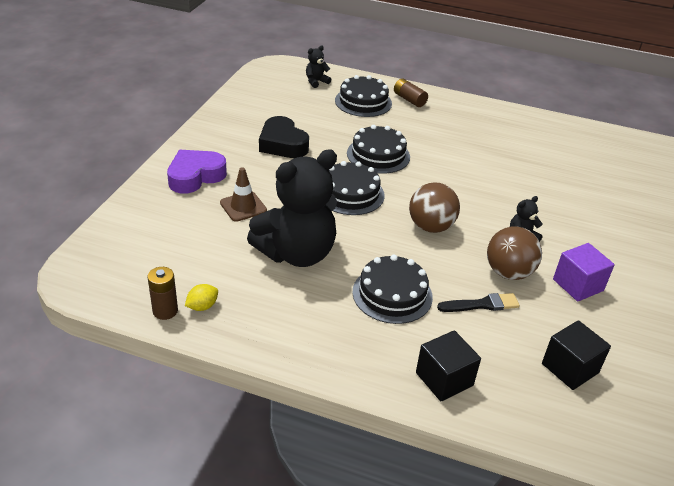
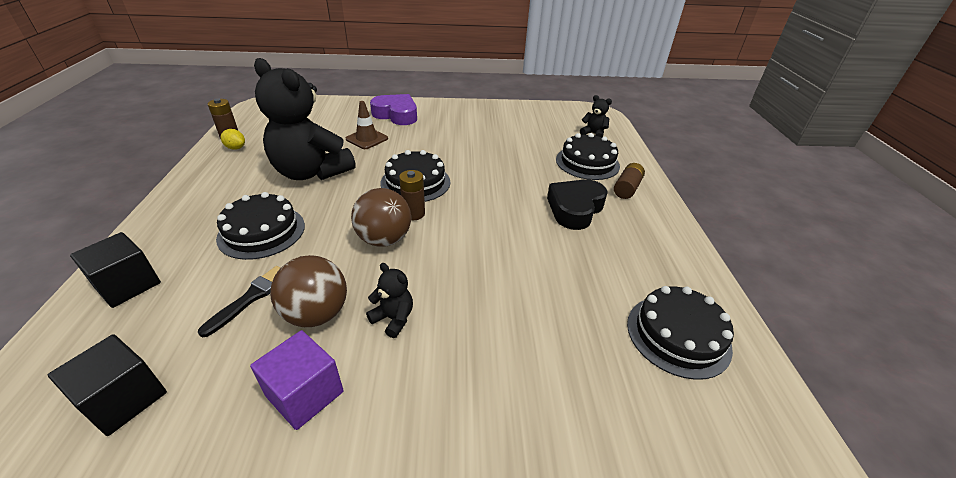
camera: 70 degrees right, 0 degrees up
(282, 144) = (470, 138): black heart -> black heart (575, 209)
(378, 155) = (495, 186): black cake -> black cake (678, 335)
(400, 205) = (413, 214): none -> brown battery
(482, 304) = (251, 298): black brush -> black brush turned 120 degrees counterclockwise

